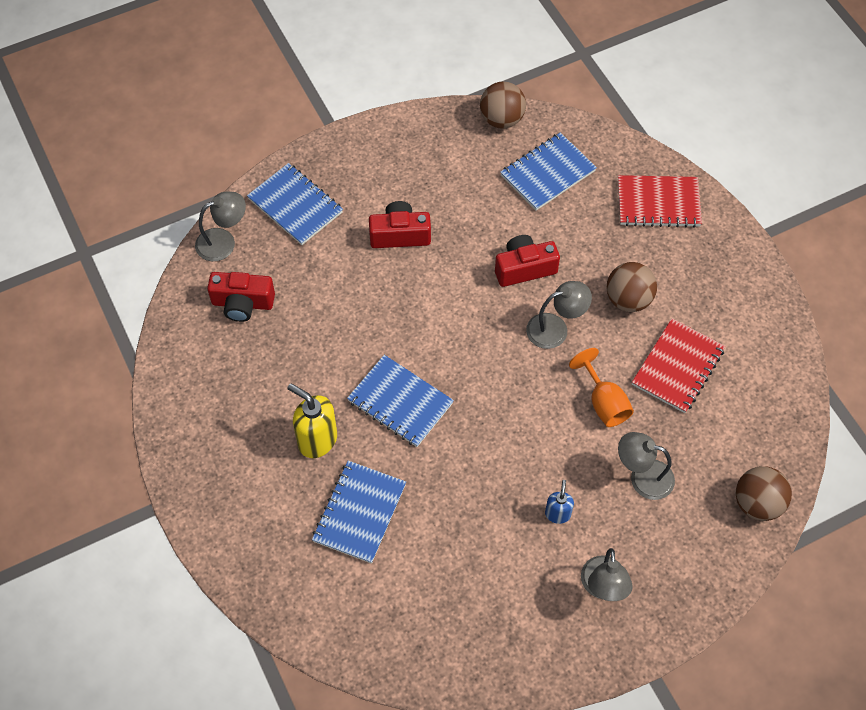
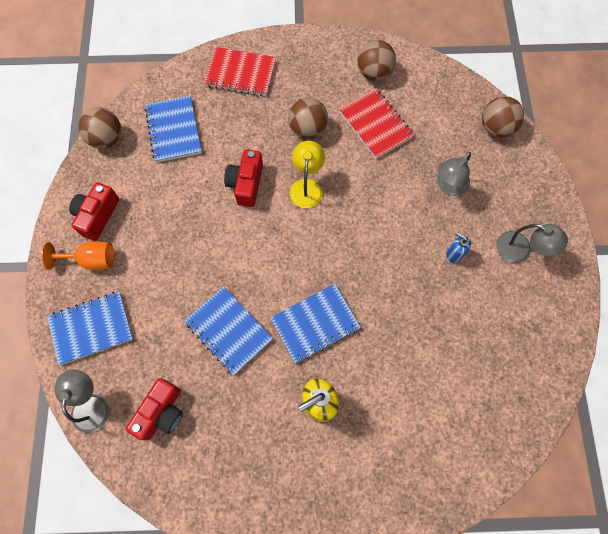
camera: 65 degrees left, 10 degrees up
(359, 513) = (395, 396): blue notebook -> blue notebook (229, 330)
(400, 235) = (167, 258): red camera -> red camera (97, 216)
(555, 328) = (307, 186): grey lamp -> yellow lamp
(604, 402) = (381, 183): orange goblet -> orange goblet (91, 260)
(658, 203) = (240, 73): red notebook -> red notebook turned 75 degrees clockwise
(748, 338) = (374, 73): none -> brown ball

